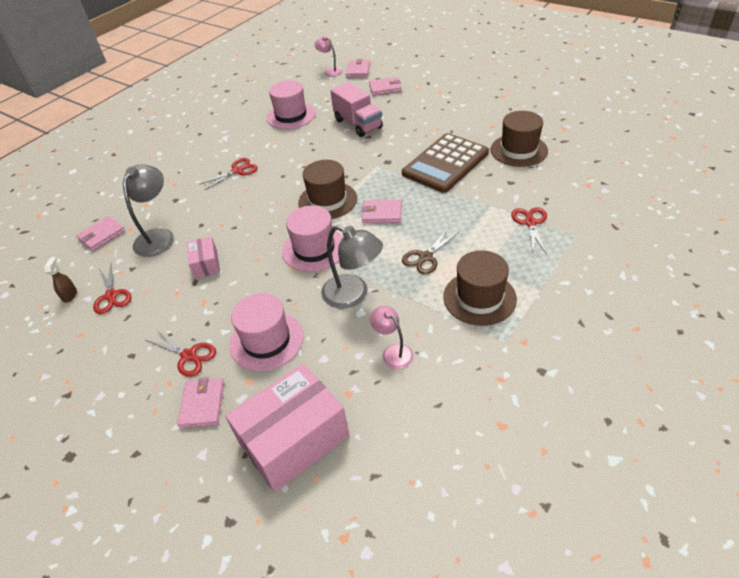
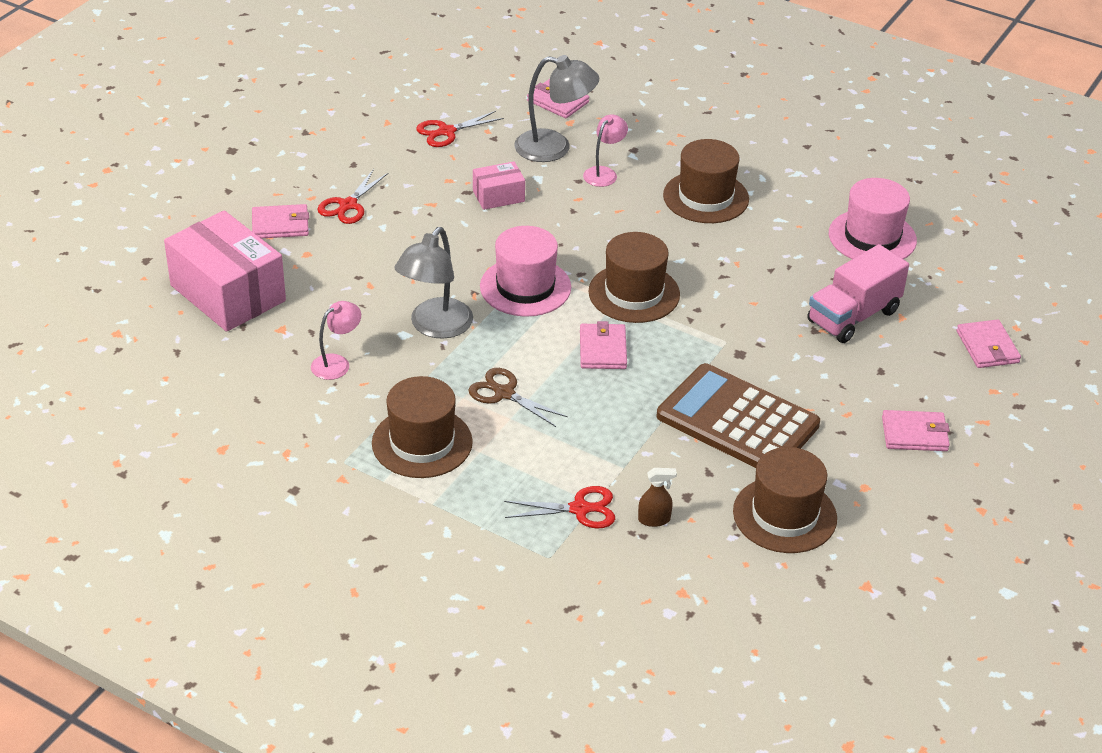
camera: 80 degrees right, 5 degrees down
(70, 295) = (449, 101): brown spray bottle -> brown spray bottle (654, 519)
(237, 171) = (706, 197): red scissors -> brown hat
(266, 340) = (365, 260): pink hat -> none
(330, 71) = (1044, 273): pink lamp -> pink lamp (604, 173)
(358, 71) = (1052, 310): pink wallet -> pink wallet (914, 434)

